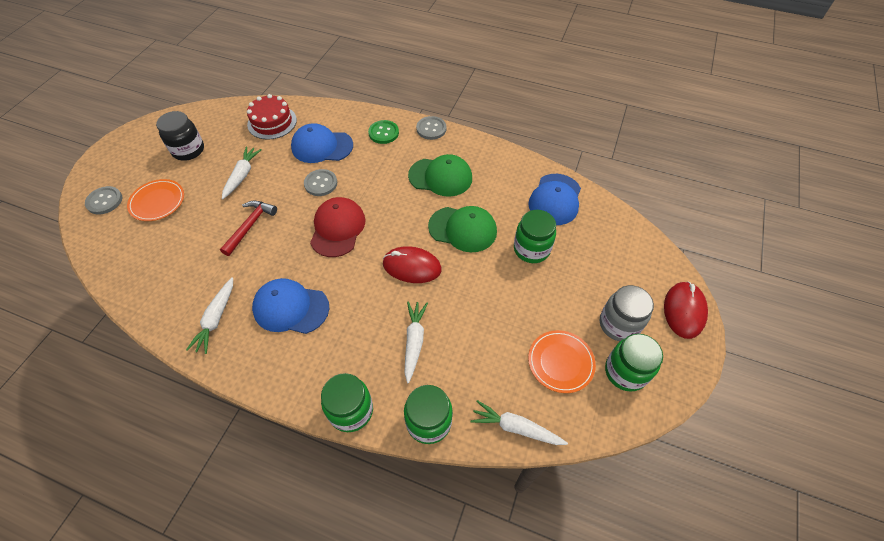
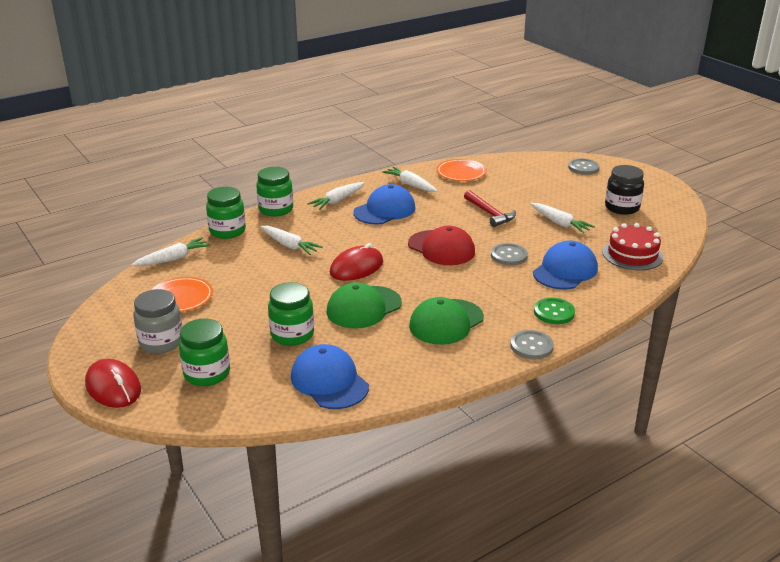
camera: 125 degrees right, 25 degrees down
(157, 202) = (561, 185): orange plate -> orange plate (461, 172)
(294, 363) = (337, 201): none -> white carrot
(625, 372) = (127, 322): green jar -> green jar (207, 374)

